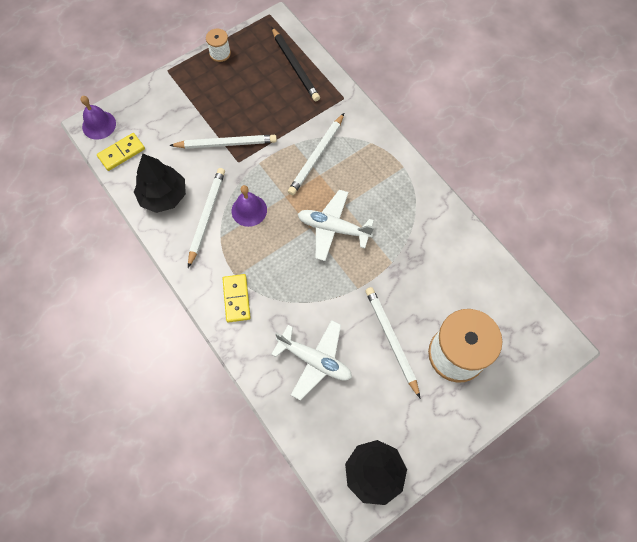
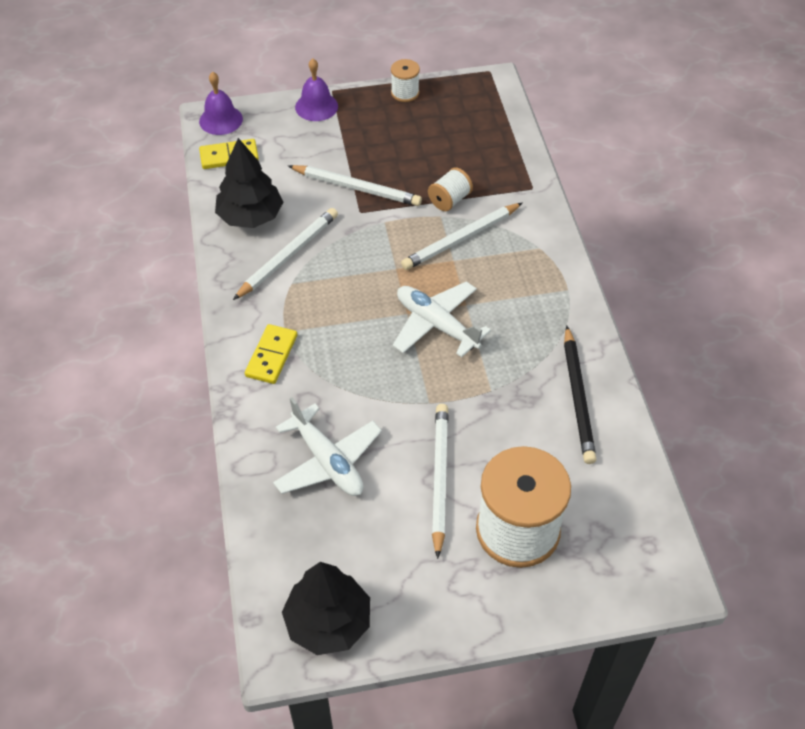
camera: 25 degrees right, 15 degrees down
(249, 210) = (343, 267): purple bell -> purple bell (316, 106)
(294, 129) = (449, 200): none -> white spool
(295, 66) = (489, 135): black pencil -> black pencil (578, 397)

